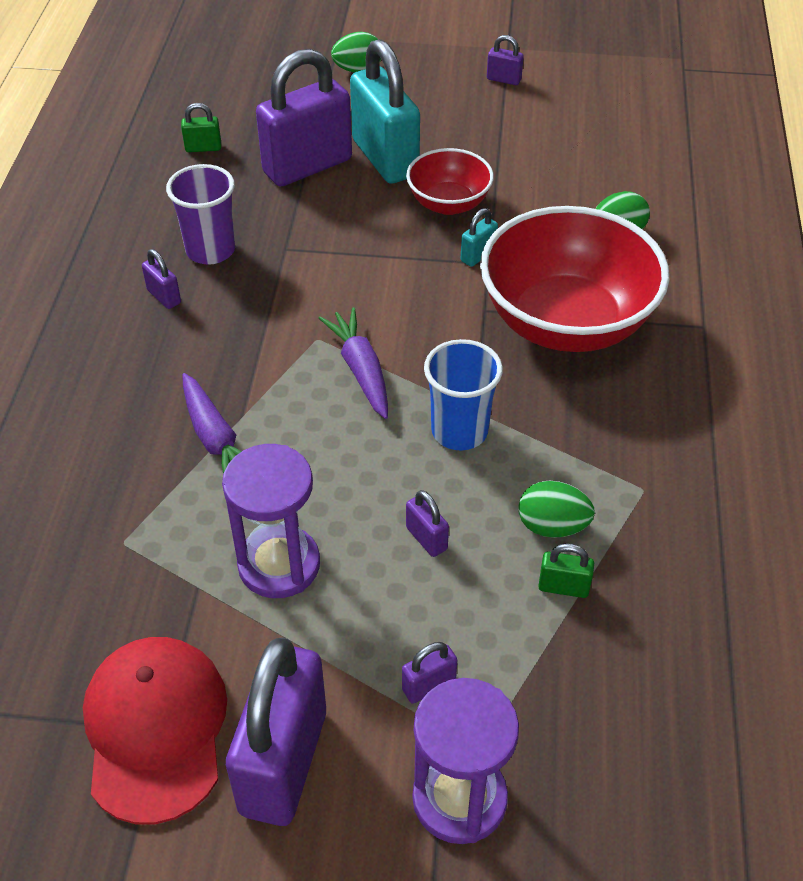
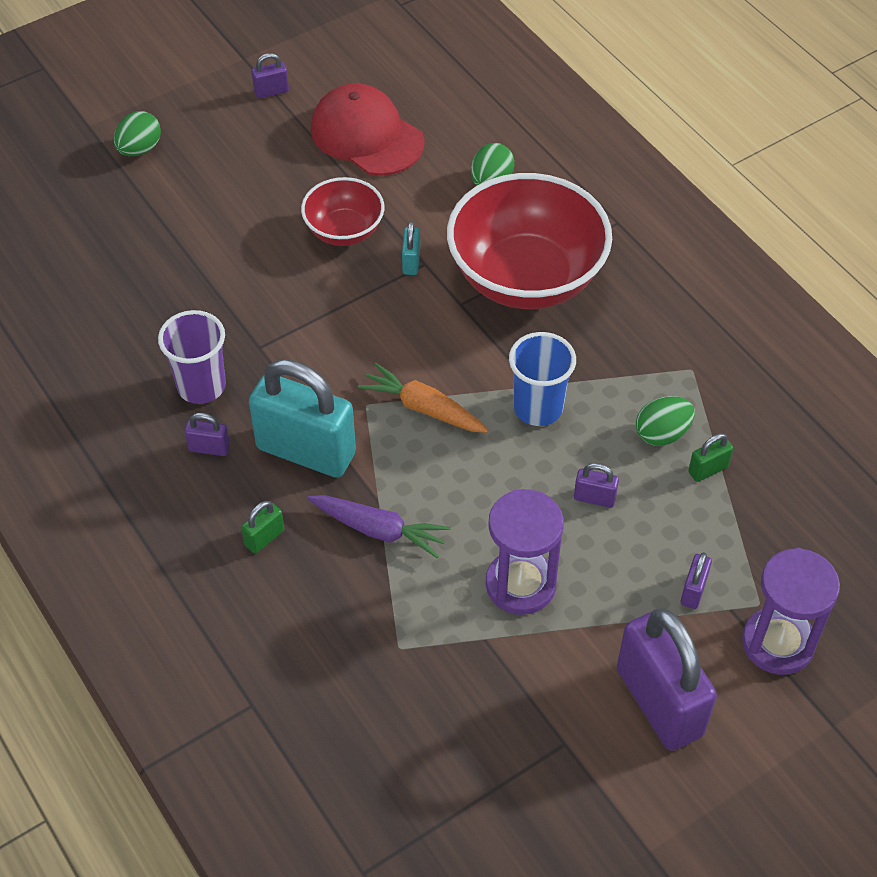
camera: 40 degrees left, 5 degrees up
(155, 729) = (561, 745): red cap -> red cap (366, 135)
(203, 148) = (88, 300): green padlock -> green padlock (264, 538)
(307, 166) = (197, 264): purple padlock -> none
(361, 370) = (423, 408): purple carrot -> orange carrot
(385, 158) = (252, 220): turquoise padlock -> turquoise padlock (306, 451)

